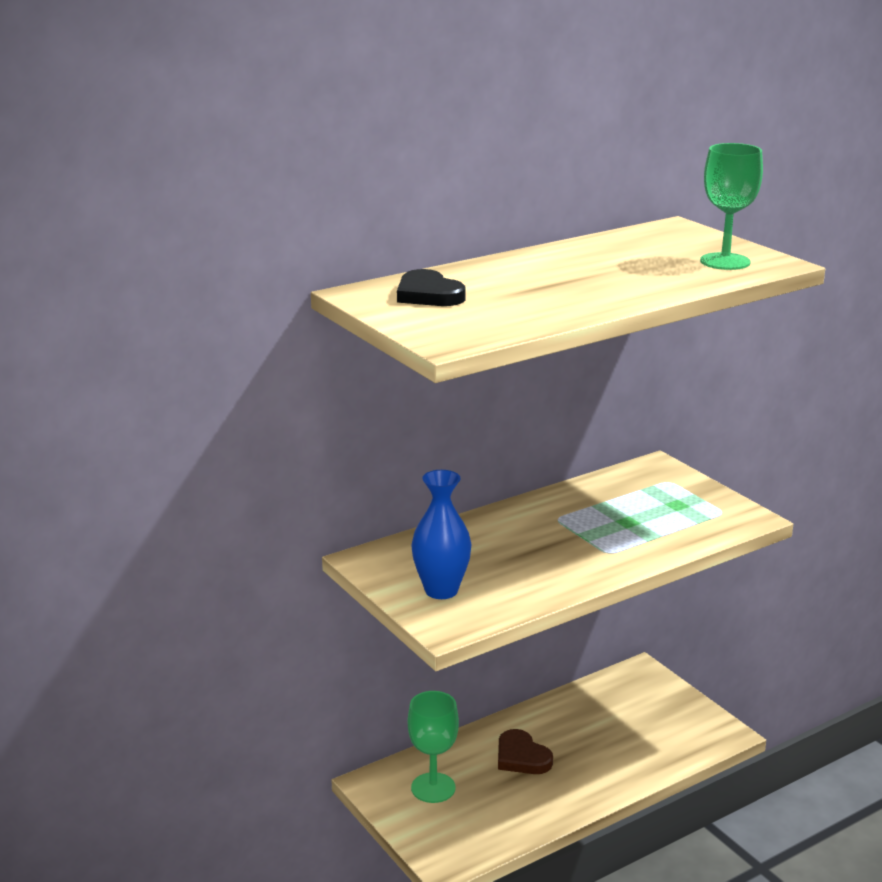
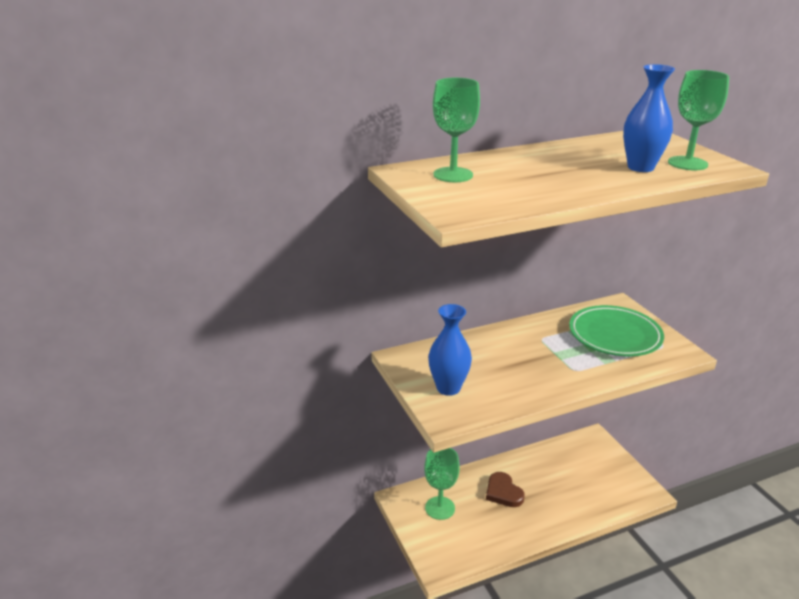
camera: 10 degrees right, 5 degrees up
(428, 294) = (453, 175): black heart -> green goblet
(656, 505) = (615, 335): none -> green plate
(667, 270) = (640, 167): none -> blue vase

